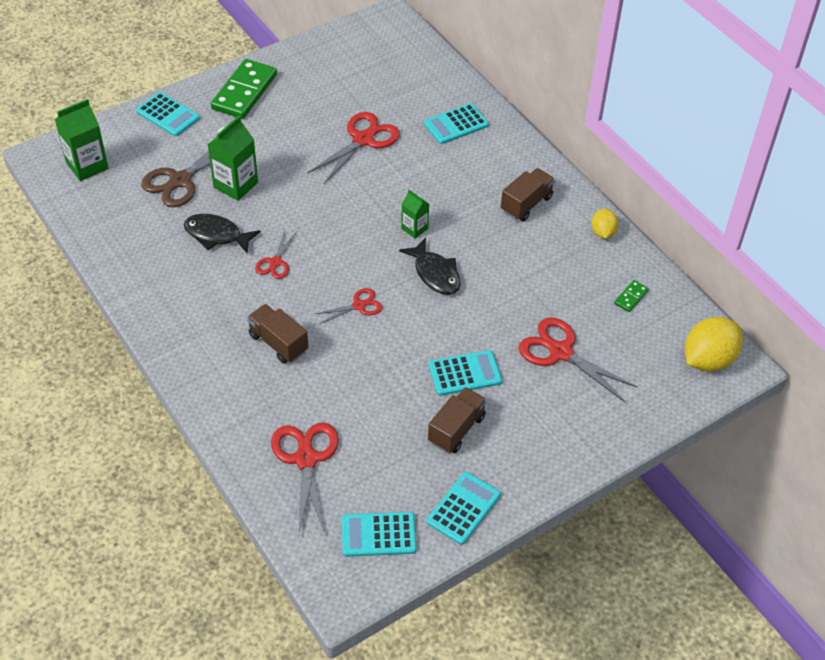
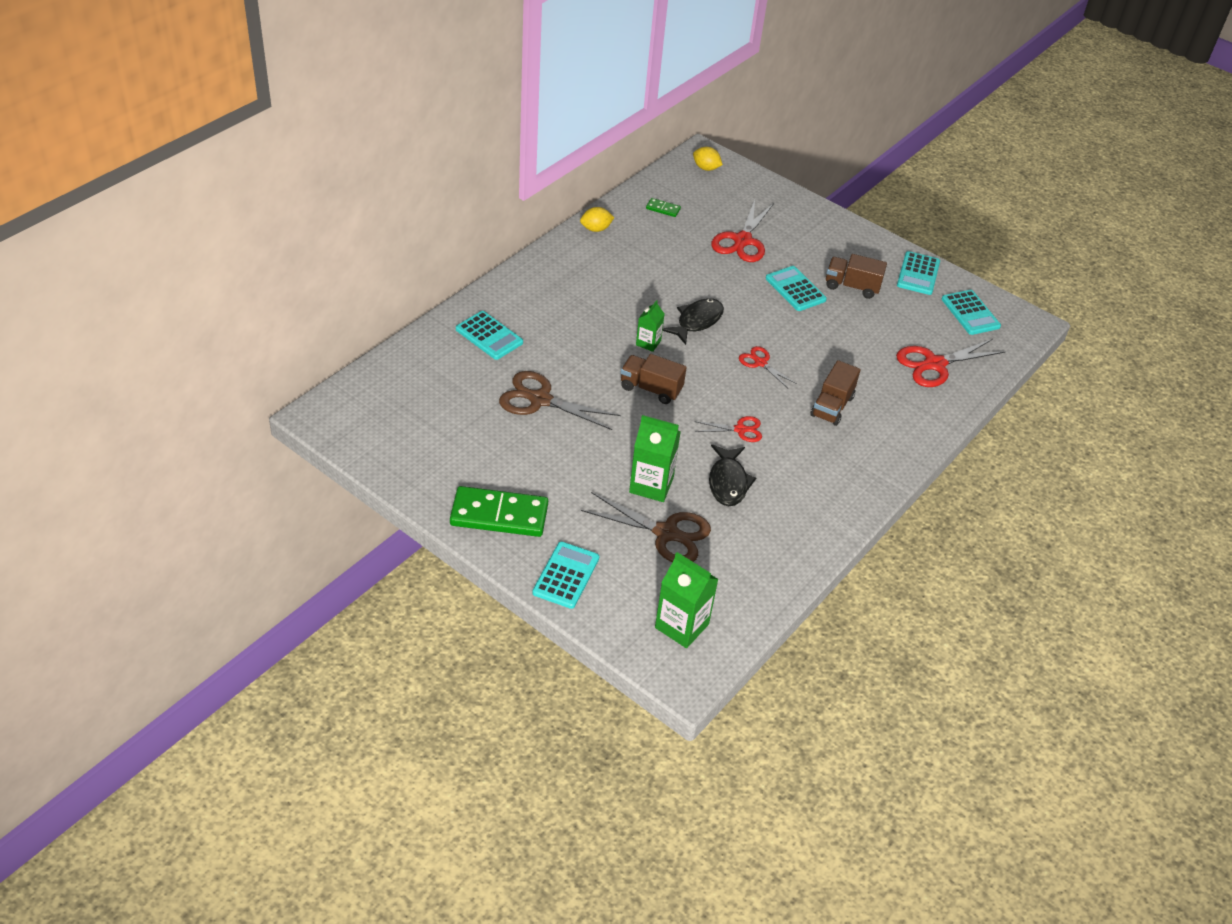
camera: 110 degrees left, 5 degrees down
(363, 140) = (540, 400): red scissors -> brown scissors
(463, 508) = (918, 274): turquoise calculator -> turquoise calculator turned 90 degrees counterclockwise
(526, 204) = (582, 276): brown truck -> brown truck (651, 389)
(708, 360) = (706, 168): yellow lemon -> yellow lemon, size x0.56

